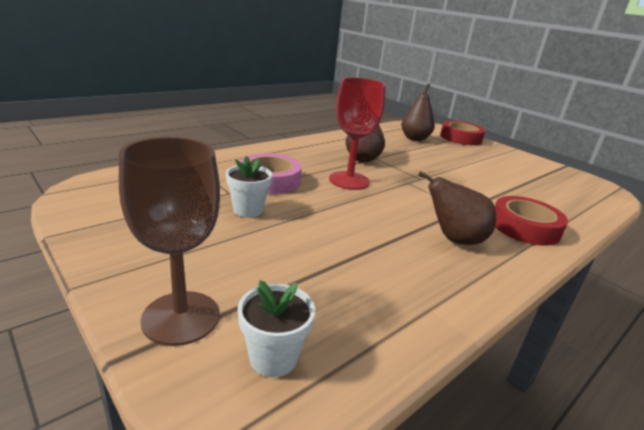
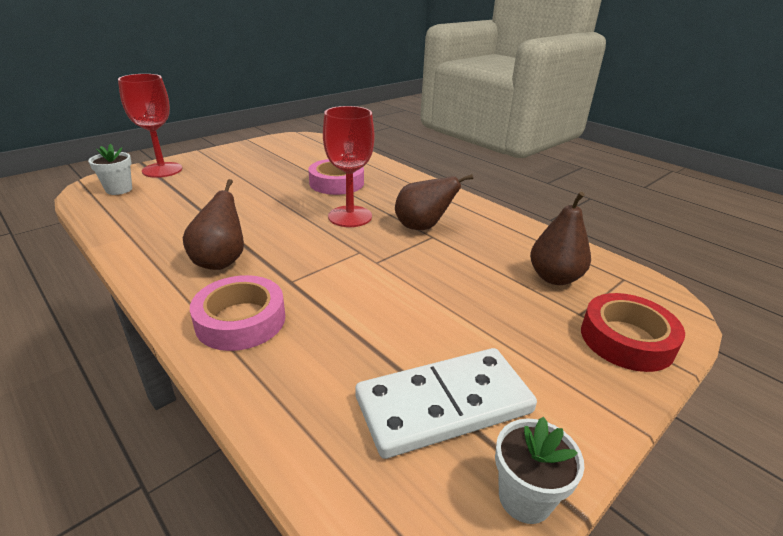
camera: 90 degrees right, 5 degrees up
(181, 317) = (162, 170): brown goblet -> red goblet
(248, 210) = (278, 178): white flower pot -> white flower pot (525, 498)
(524, 227) = (241, 320): red tape -> pink tape
(538, 177) = (444, 405): none -> white domino

